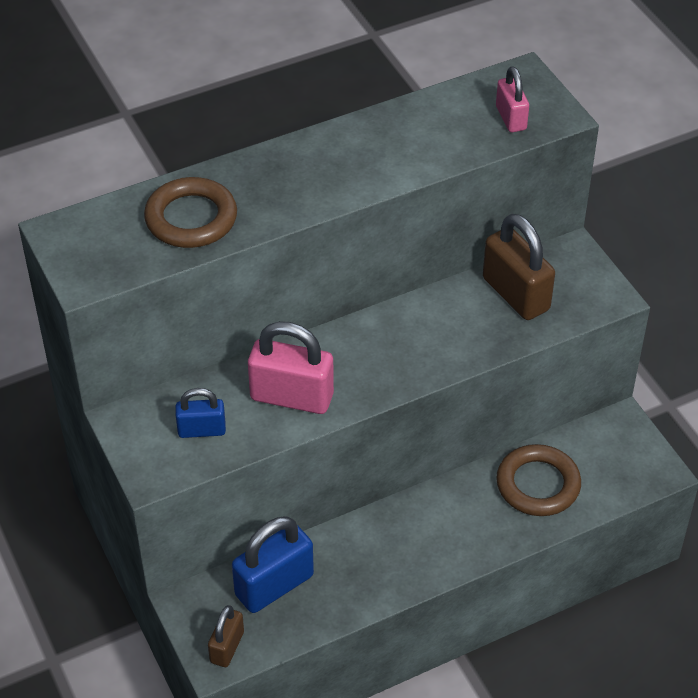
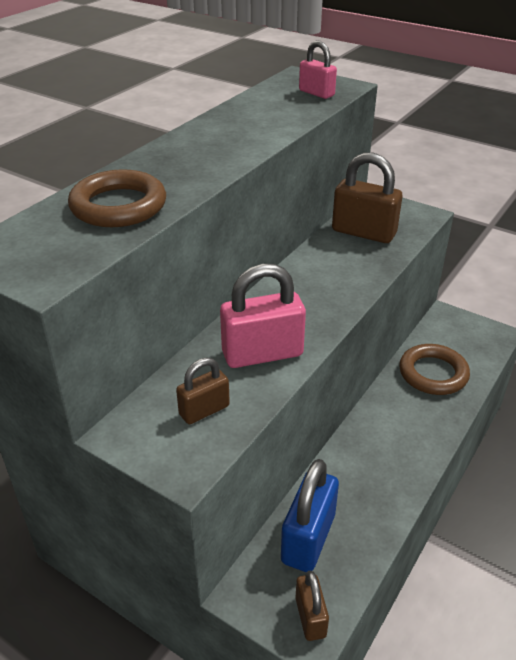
camera: 30 degrees left, 10 degrees down
(201, 430) = (204, 410): blue padlock -> brown padlock

